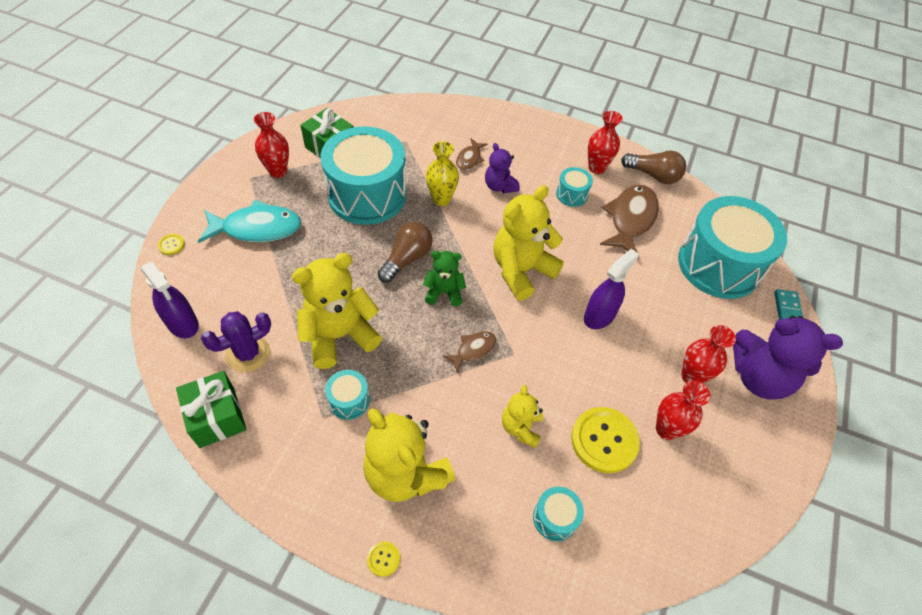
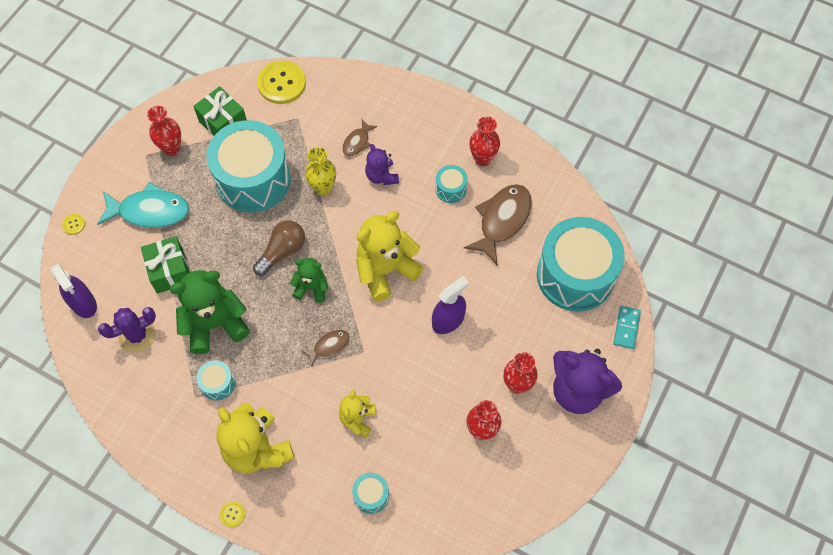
camera: 10 degrees right, 10 degrees up
(217, 417) = (110, 390): green gift -> green gift (170, 271)
(339, 335) = (215, 324): yellow teddy bear -> green teddy bear
(604, 440) = (425, 436): yellow button -> yellow button (281, 83)
(653, 175) = (538, 171): brown light bulb -> none

